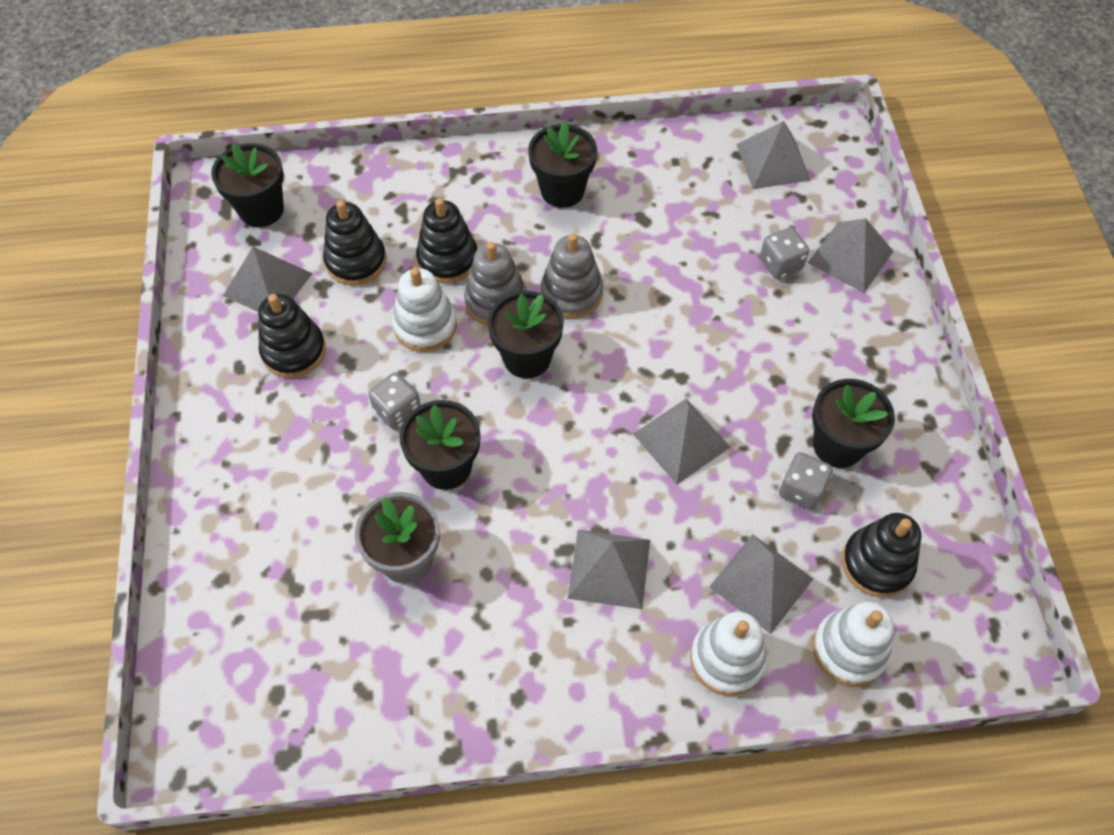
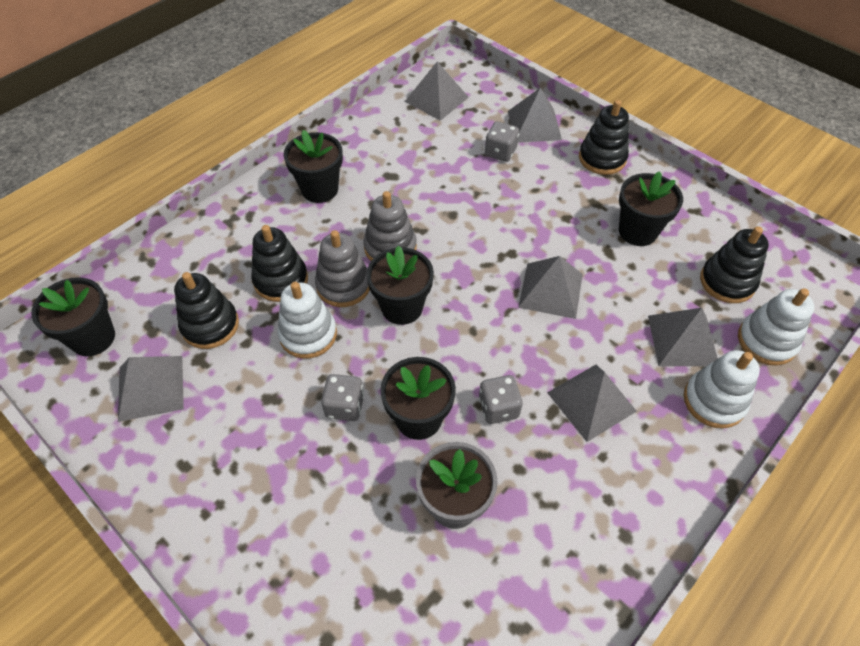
camera: 40 degrees left, 5 degrees down
(294, 351) = (220, 421): black stacking toy -> black stacking toy (602, 158)
(801, 490) = (645, 270): grey dice -> grey dice (498, 408)

